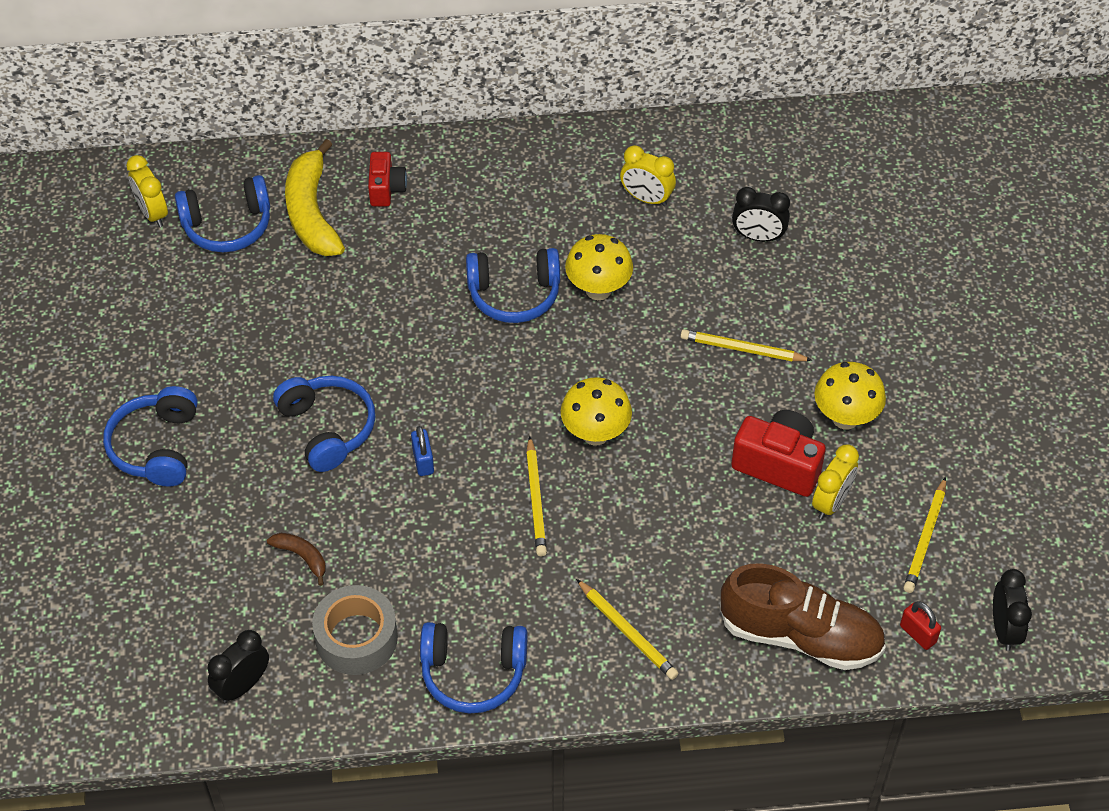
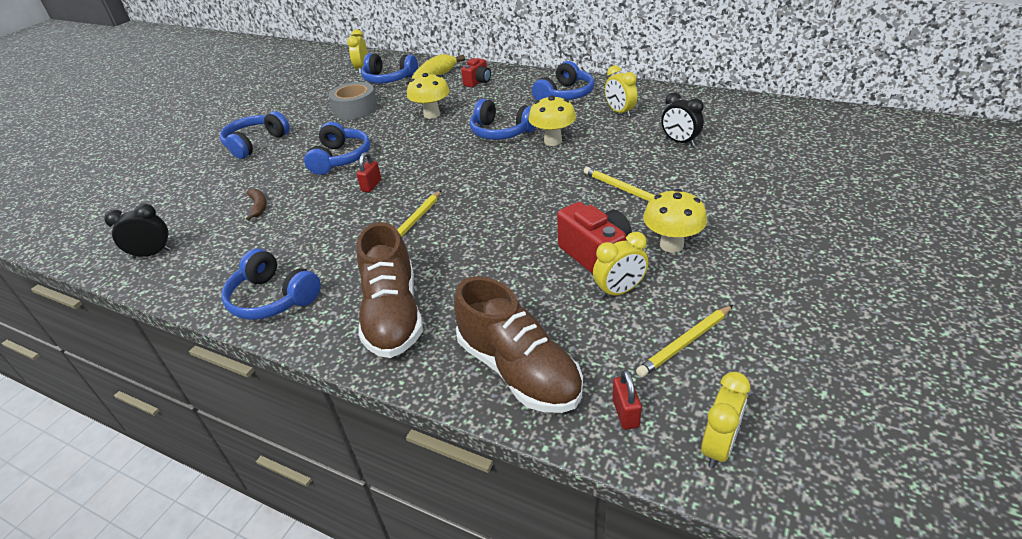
camera: 35 degrees right, 15 degrees down
(356, 638) = (235, 254): grey tape -> grey tape (355, 109)
(423, 461) = (371, 186): blue padlock -> red padlock
(544, 181) = (565, 95): none -> blue headphones
(595, 434) = (484, 202): yellow mushroom -> yellow mushroom (432, 115)
(627, 632) = (393, 315): yellow pencil -> brown shoe
(1004, 629) = (718, 446): black clock -> yellow clock

